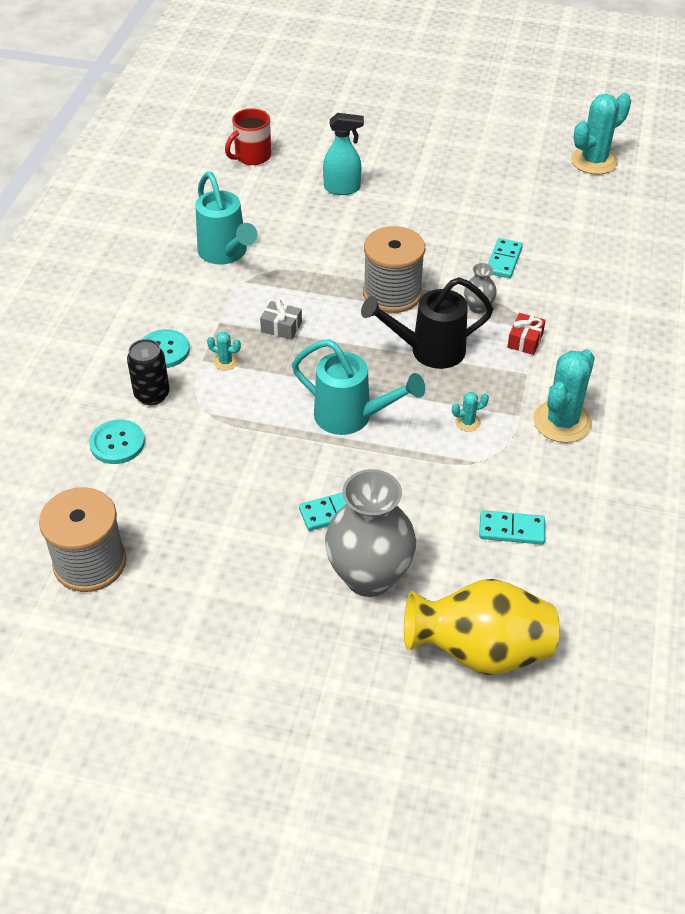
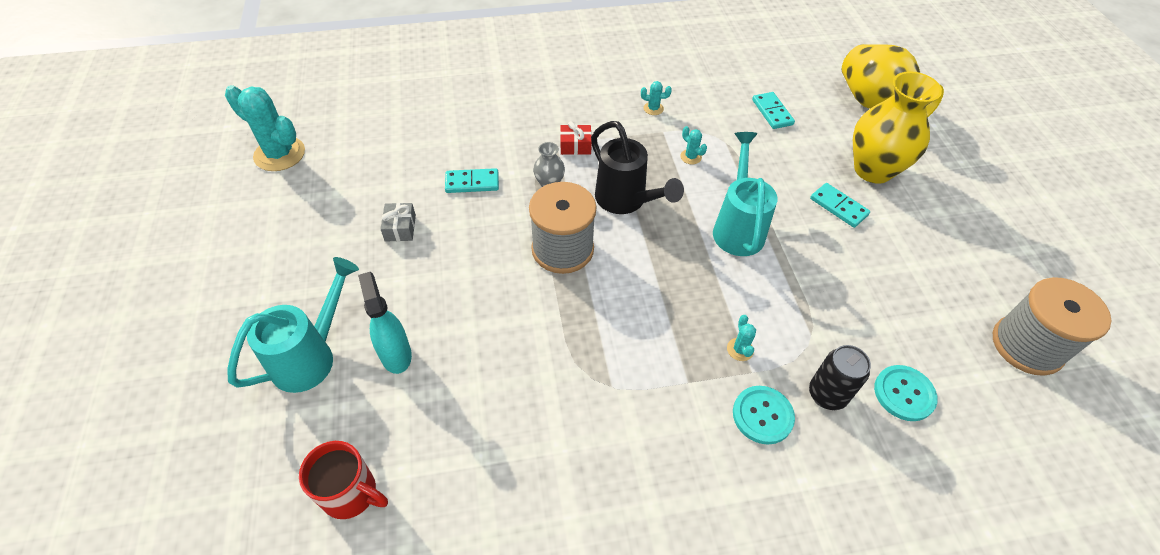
camera: 115 degrees left, 5 degrees up
(226, 254) = (574, 428): turquoise watering can -> turquoise watering can (311, 356)
(281, 327) = (662, 321): grey gift -> grey gift (400, 228)
(369, 576) = (873, 170): grey vase -> yellow vase
(562, 422) = (653, 108): turquoise cactus -> turquoise cactus, size x0.44

